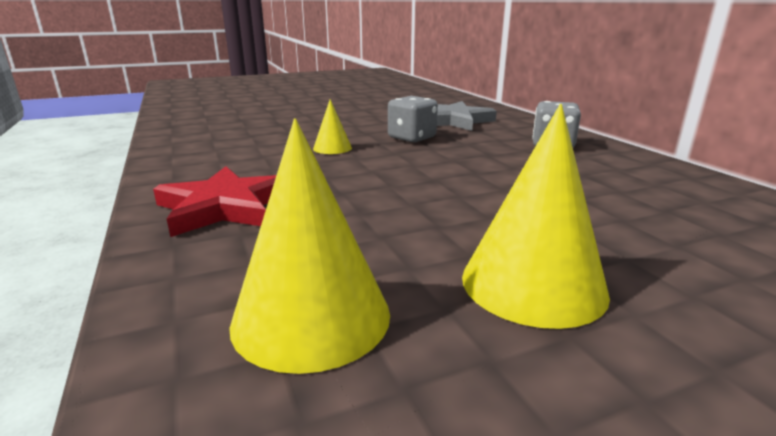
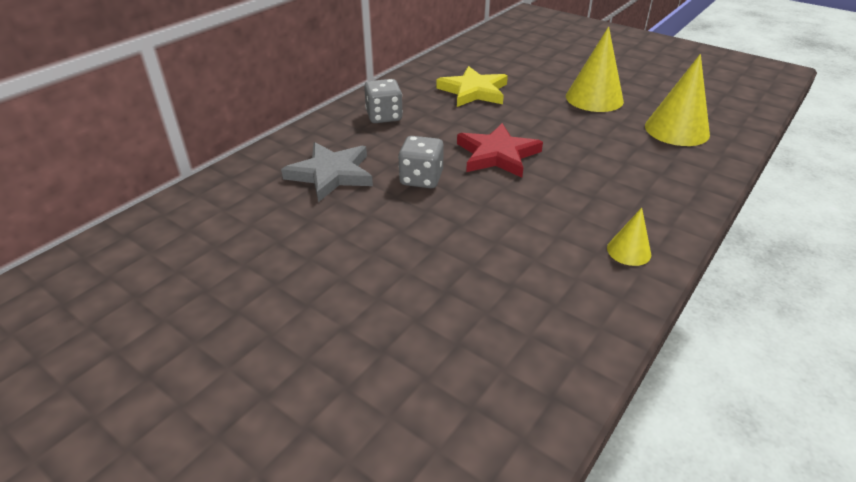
camera: 120 degrees left, 15 degrees up
(224, 207) = (650, 196): red star -> red star (497, 155)
(332, 148) = (496, 208): yellow cone -> yellow cone (629, 251)
(613, 194) = (473, 91): none -> yellow star

